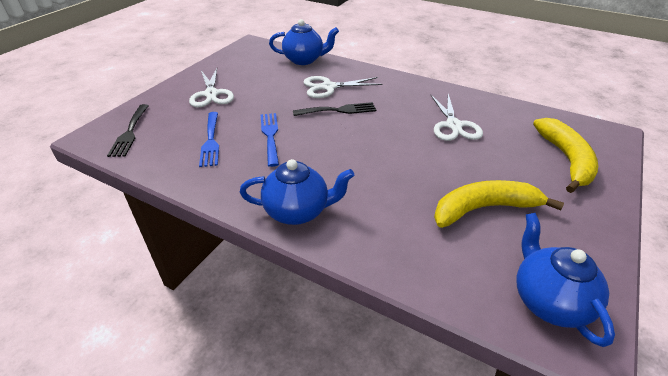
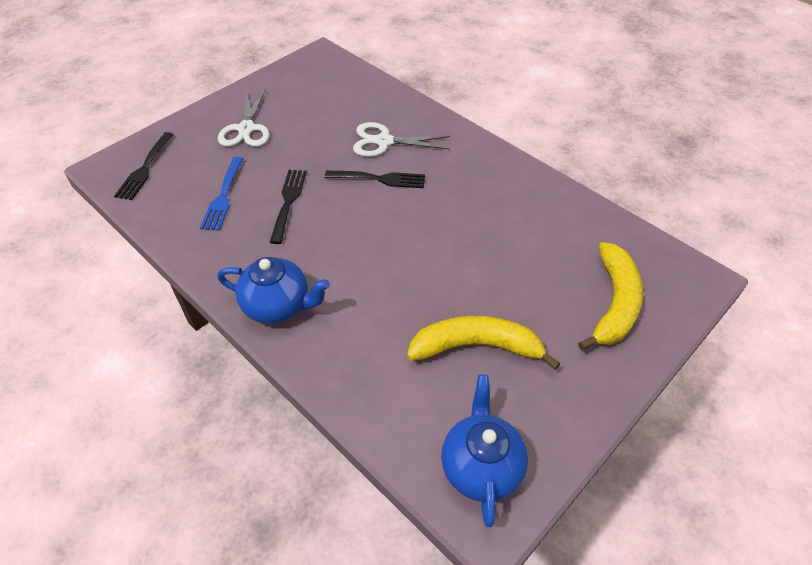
camera: 15 degrees right, 10 degrees up
(270, 136) = (288, 202): blue fork -> black fork
(304, 60) = (373, 92): blue teapot -> none
(454, 126) = (505, 227): white scissors -> none

